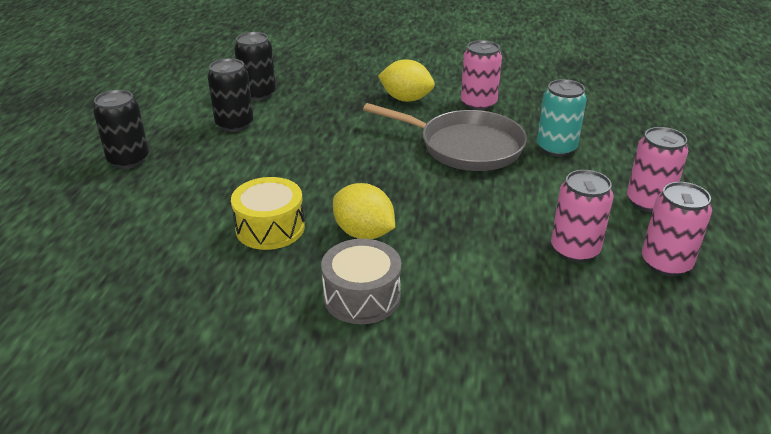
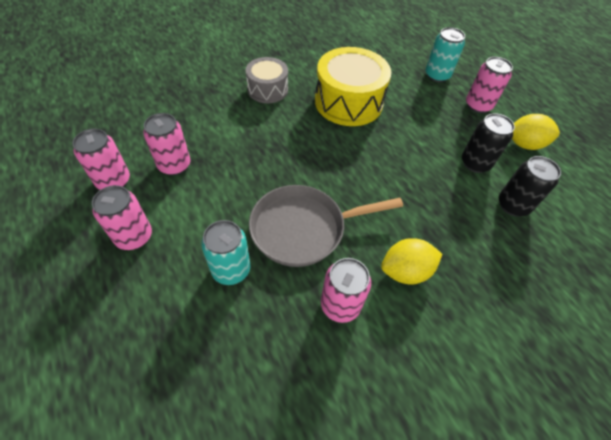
camera: 140 degrees right, 20 degrees up
(101, 208) = (437, 75): none -> turquoise can
(128, 160) = (478, 105): black can -> pink can
(270, 228) = (348, 102): yellow drum -> yellow drum, size x1.66
(364, 233) = (300, 121): yellow lemon -> yellow lemon (524, 144)

